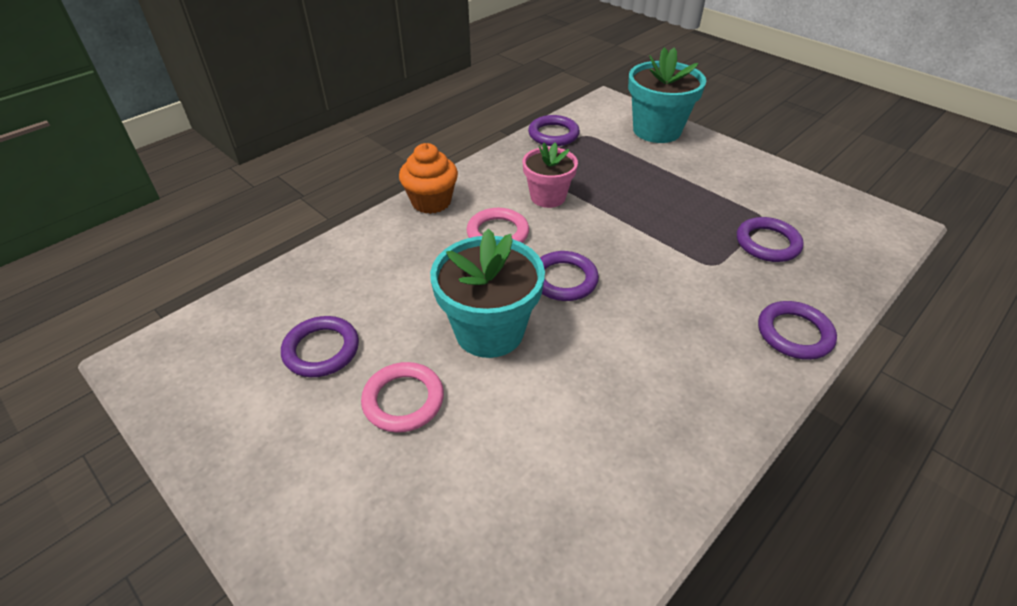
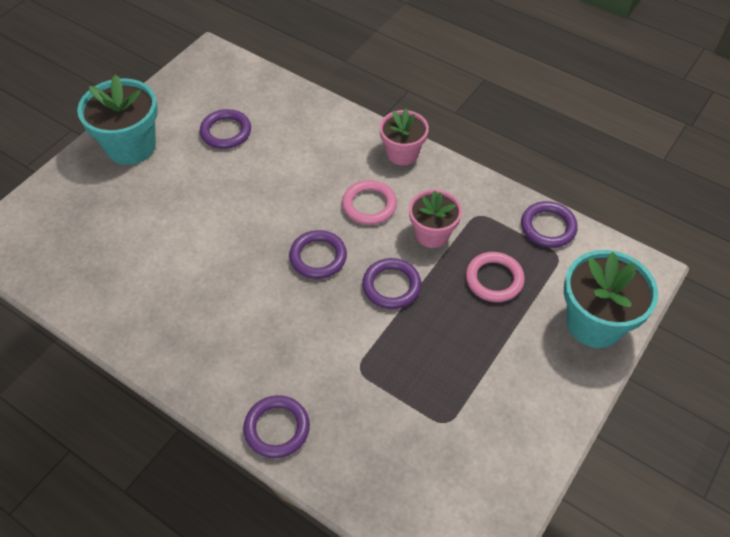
camera: 80 degrees right, 10 degrees up
(403, 400) = (187, 182): pink ring -> pink ring (494, 279)
(431, 202) = (402, 153): orange cupcake -> pink flower pot
(489, 331) = (254, 217): turquoise flower pot -> turquoise flower pot (131, 146)
(767, 243) = (402, 421): purple ring -> purple ring (391, 286)

